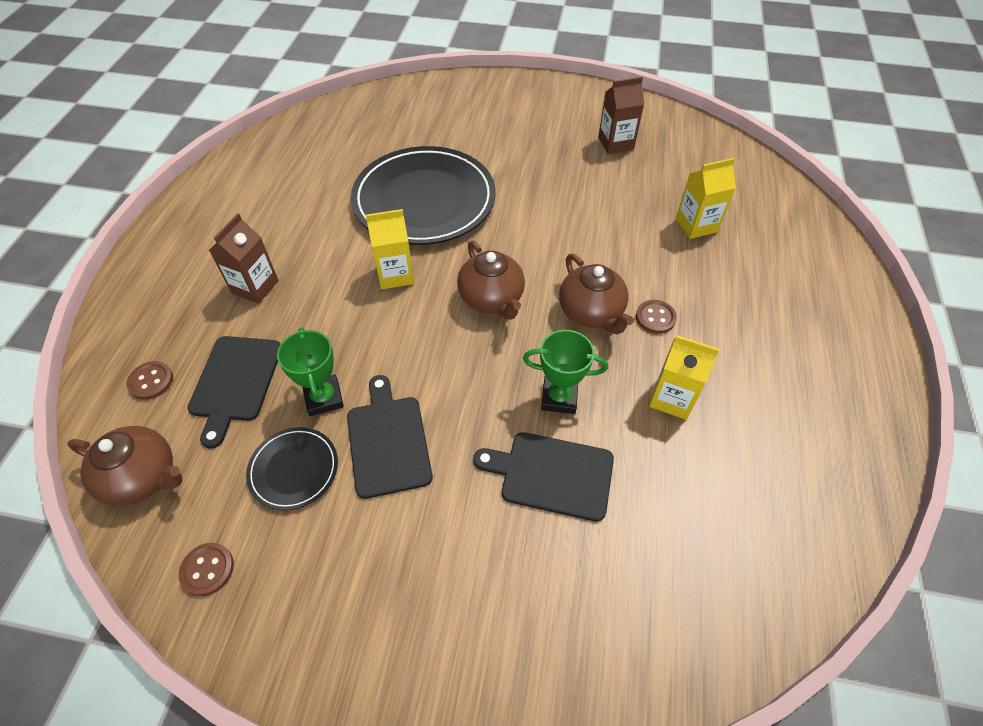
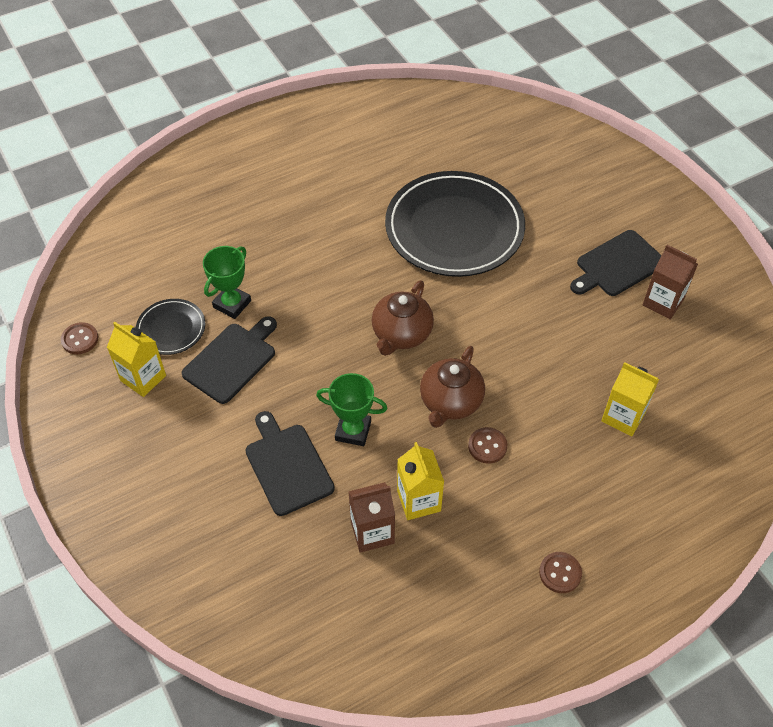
camera: 50 degrees right, 0 degrees up
(143, 478) = (105, 265): brown teapot -> none
(151, 381) = (165, 213): brown button -> brown button (560, 573)
(235, 382) = (201, 252): black cutting board -> black cutting board (617, 265)
(255, 287) = (280, 201): brown carton -> brown carton (372, 532)
(395, 274) = (366, 265): yellow carton -> yellow carton (143, 378)
(559, 398) = (353, 431): green trophy -> green trophy turned 45 degrees counterclockwise

